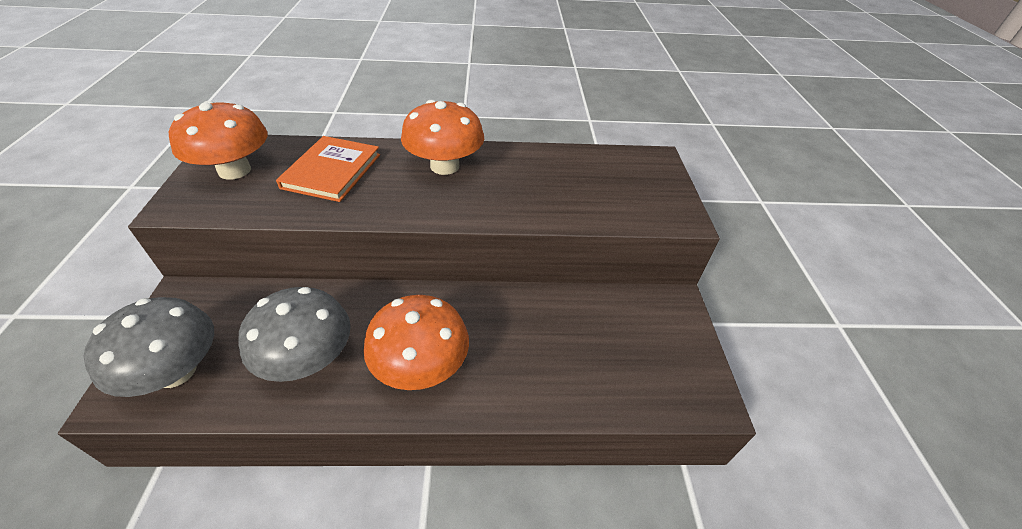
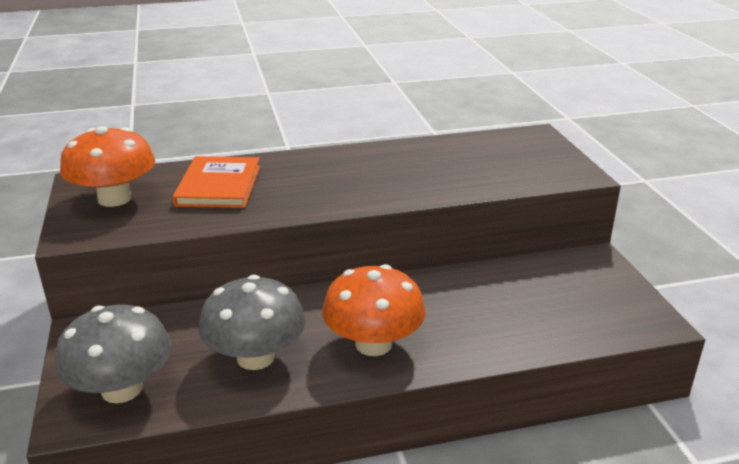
camera: 10 degrees left, 15 degrees down
(444, 166) = (332, 167): orange mushroom -> none

